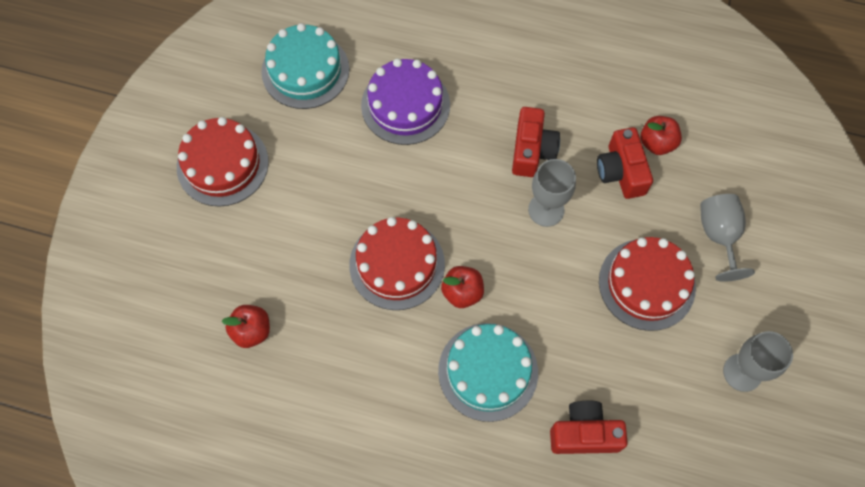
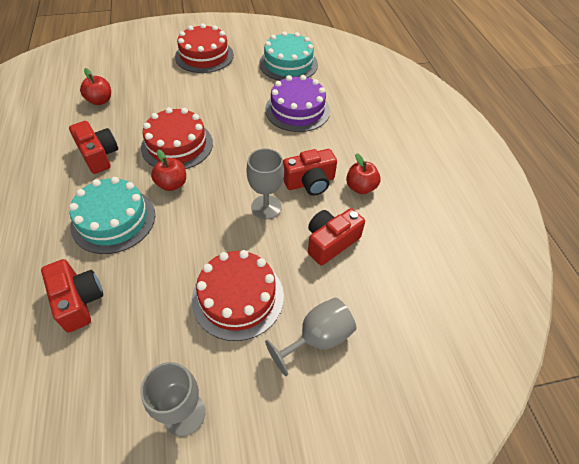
camera: 60 degrees right, 15 degrees down
(367, 360) = (99, 155): none -> red camera
(657, 143) = (374, 257): red apple -> red apple (360, 187)

